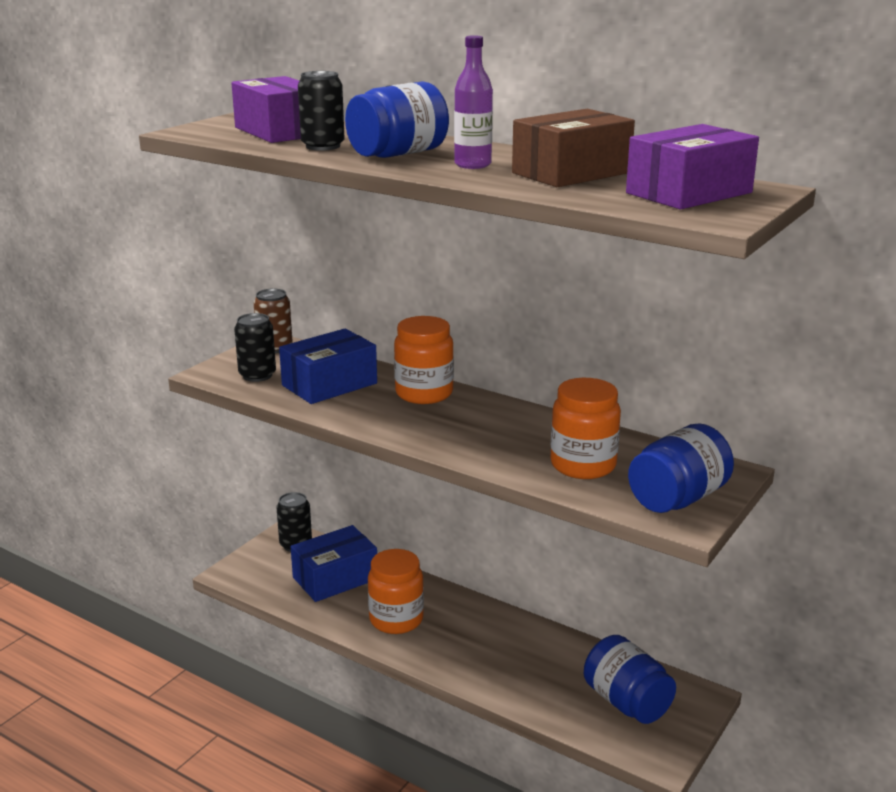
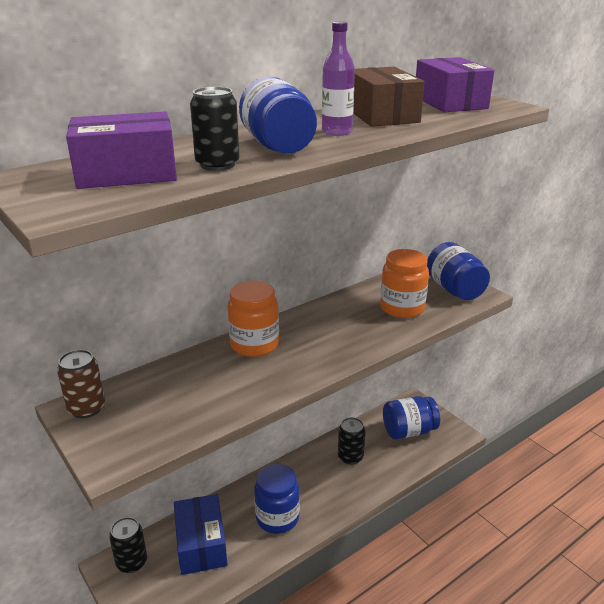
camera: 70 degrees left, 5 degrees up
(257, 375) = (144, 429): black can -> black can (350, 457)
(329, 384) = (200, 389): blue box -> none
(396, 619) = (277, 518): orange jar -> blue jar

